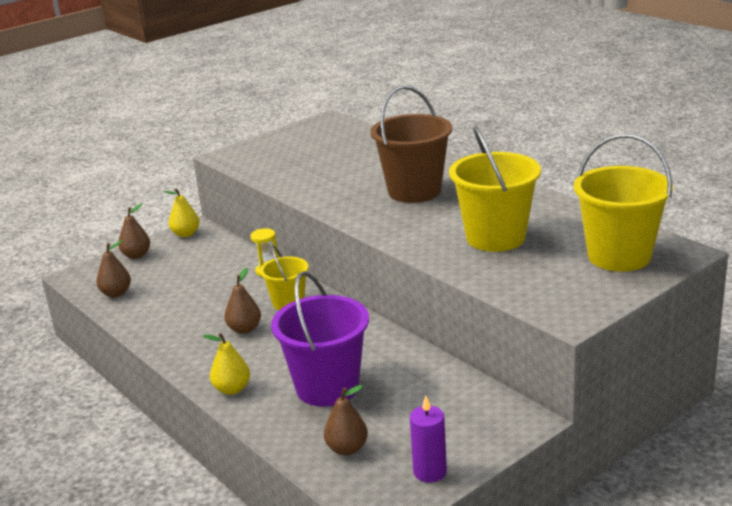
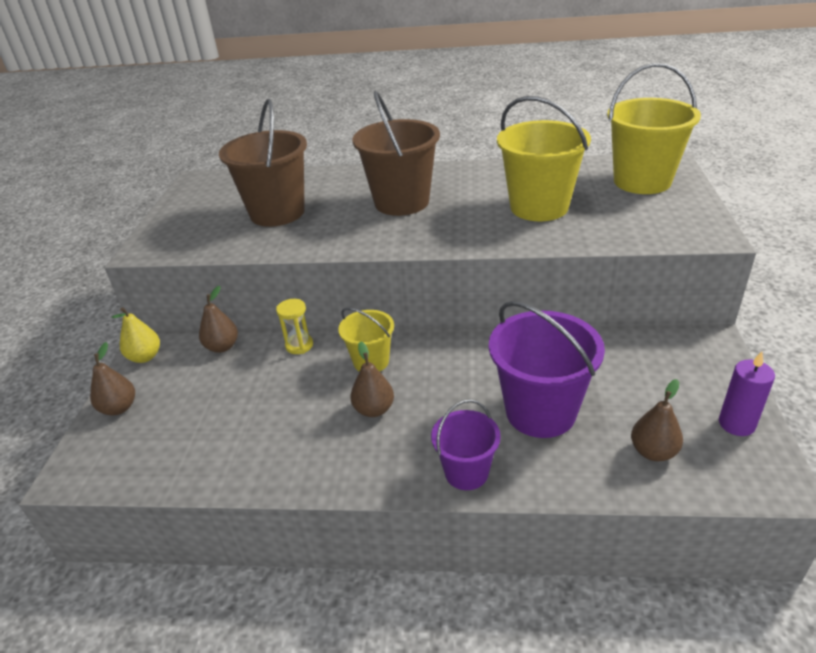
camera: 45 degrees left, 10 degrees up
(116, 293) = (163, 461): brown pear -> brown pear (222, 347)
(232, 389) = (466, 472): yellow pear -> purple bucket
(330, 164) = (277, 213): none -> brown bucket

